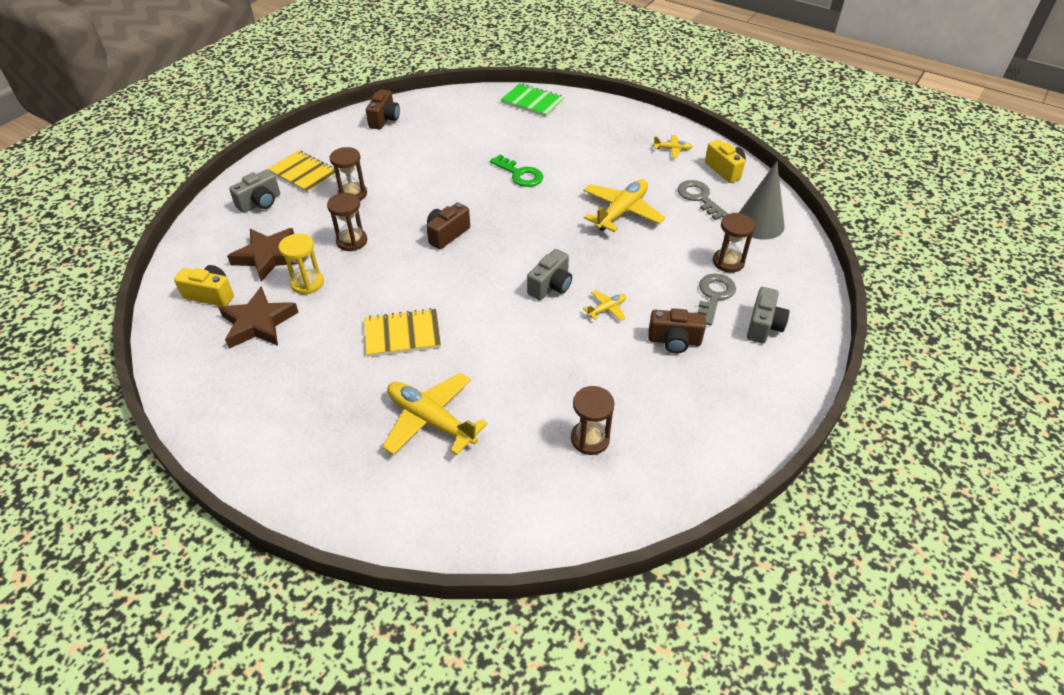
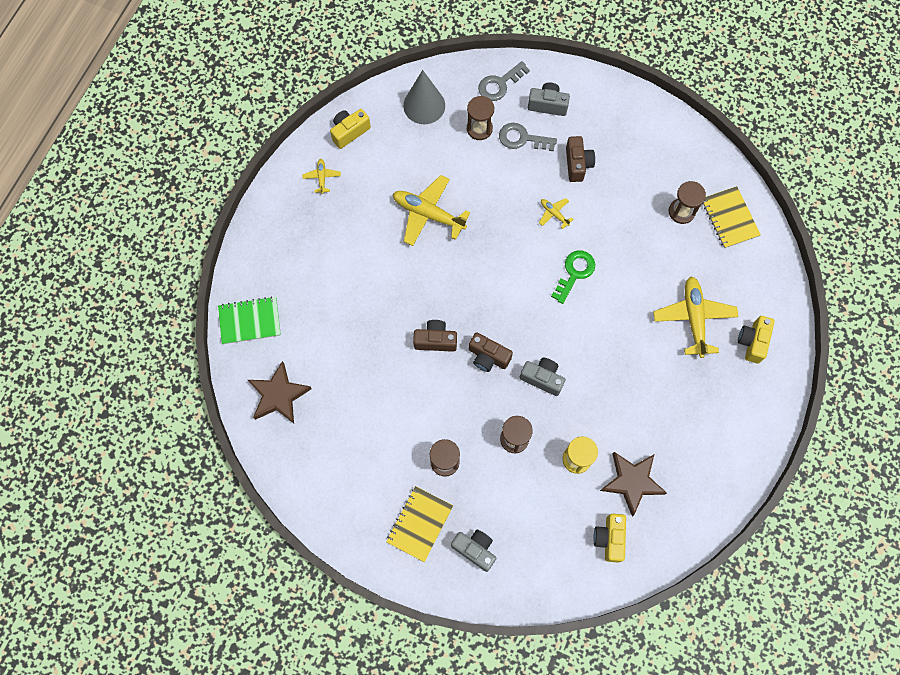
camera: 100 degrees left, 25 degrees up
(268, 256) = (550, 508): brown star -> brown star (278, 395)
(374, 481) = (752, 342): none -> yellow camera
(384, 119) = (306, 471): brown camera -> brown camera (435, 340)
(402, 334) = (617, 361): yellow notebook -> yellow notebook (729, 218)
(431, 420) = (693, 318): yellow plane -> yellow plane turned 150 degrees clockwise
(520, 174) = (385, 310): green key -> green key (574, 273)
(532, 102) = (250, 321): green notebook -> green notebook turned 60 degrees clockwise
(551, 286) = (537, 259): grey camera -> grey camera (542, 378)
(699, 198) = (396, 152): grey key -> grey key (499, 84)

